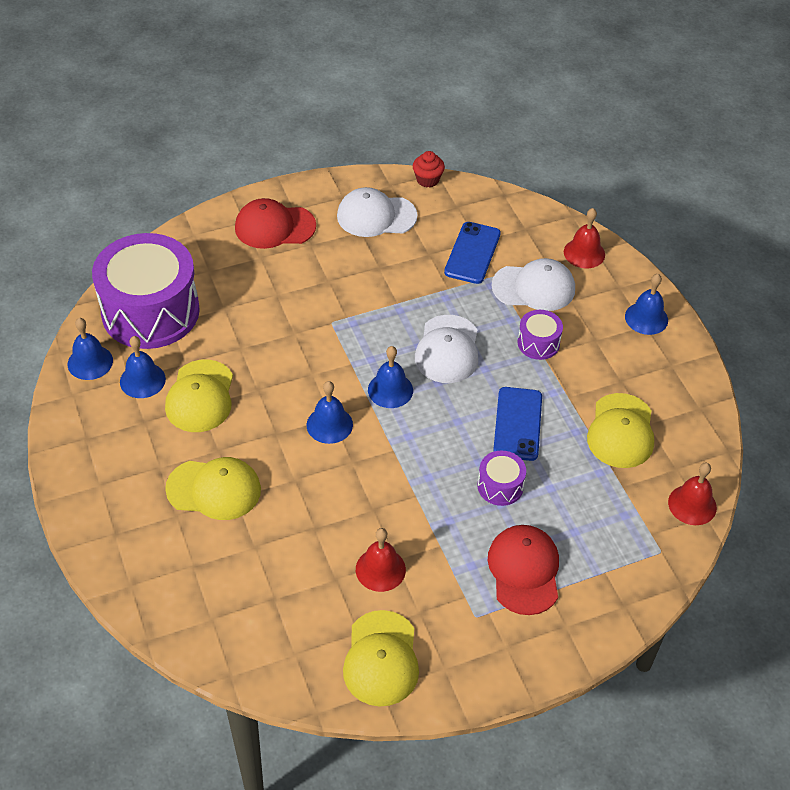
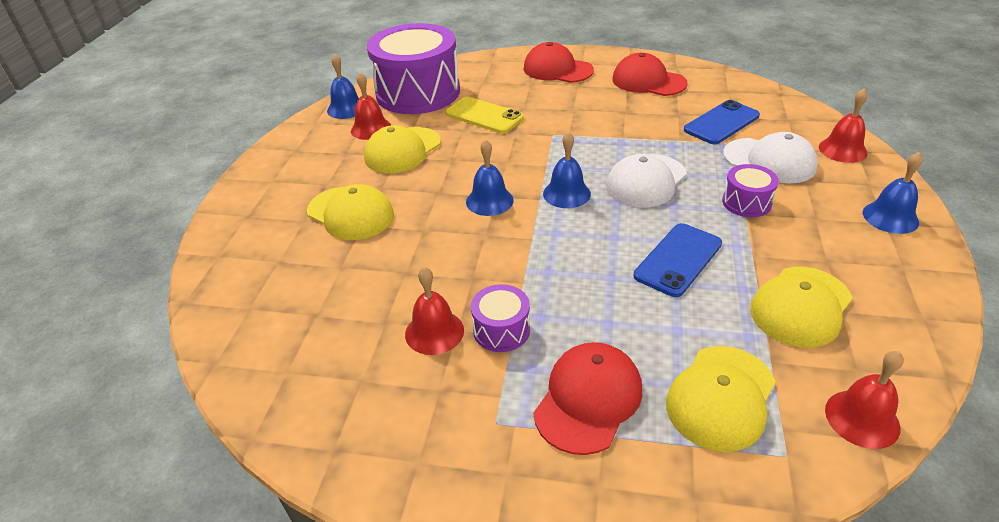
camera: 35 degrees right, 10 degrees down
(142, 380) = (371, 129): blue bell -> red bell
(247, 320) = (484, 116): none -> yellow phone
(376, 216) = (648, 81): white cap -> red cap
(381, 659) = (361, 417): yellow cap -> yellow cap (721, 397)
(427, 180) = (712, 70): red cupcake -> none
(500, 486) = (619, 307): purple drum -> purple drum (501, 330)

